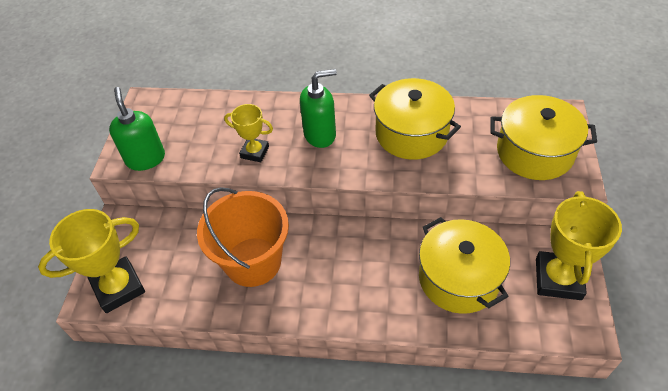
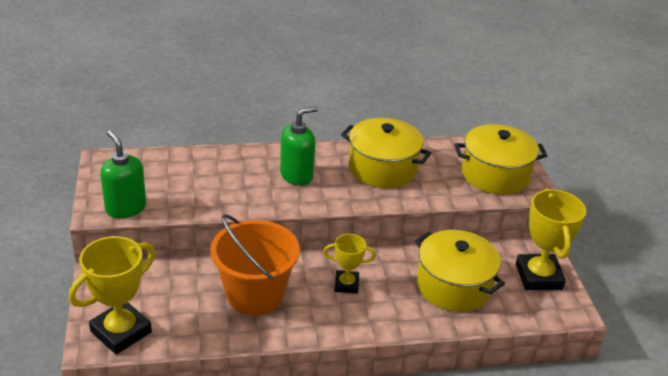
camera: 20 degrees left, 15 degrees down
(255, 152) = (237, 194): yellow trophy -> yellow trophy (346, 284)

